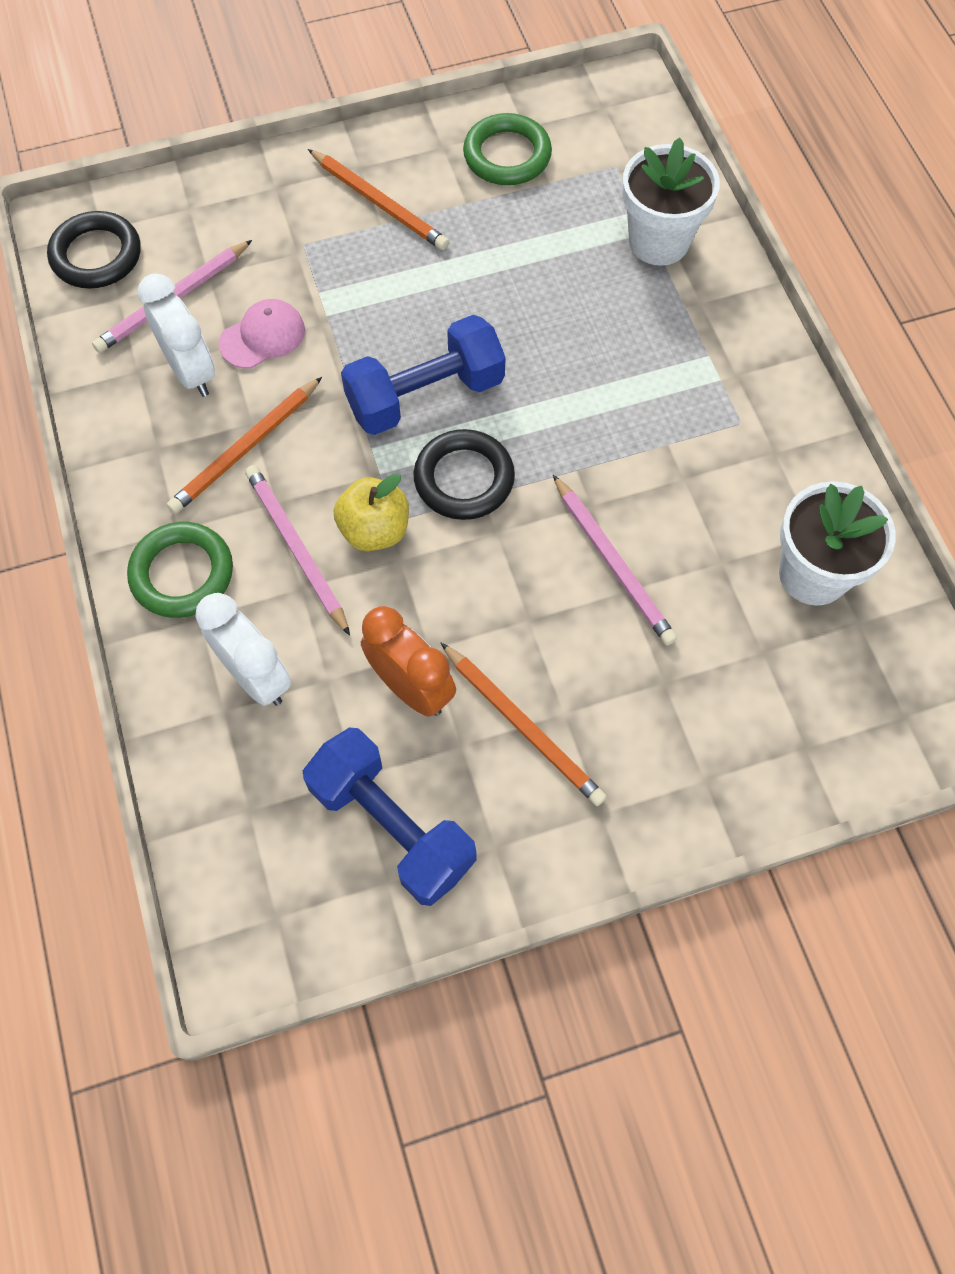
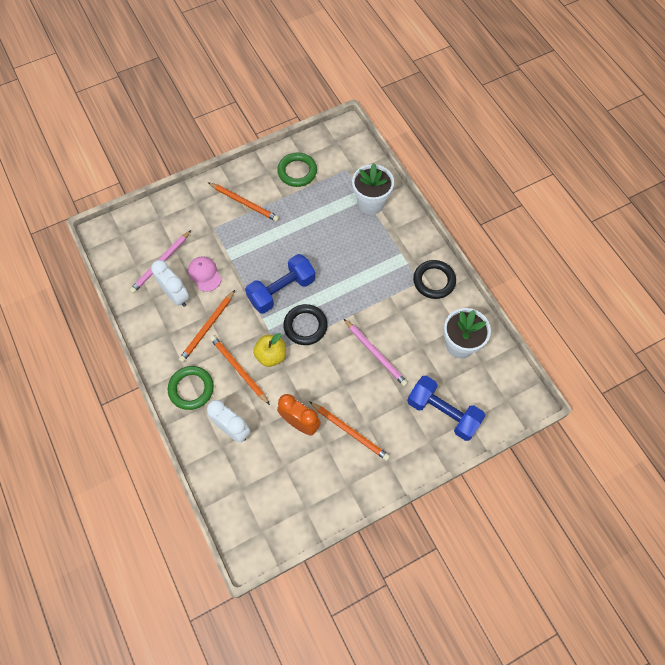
camera: 10 degrees left, 0 degrees up
(96, 255) = (121, 247): black ring -> black ring (434, 281)
(263, 336) = (204, 274): pink cap -> pink cap turned 75 degrees counterclockwise
(296, 549) = (239, 369): pink pencil -> orange pencil
(392, 826) = (303, 484): blue dumbbell -> blue dumbbell (443, 412)

